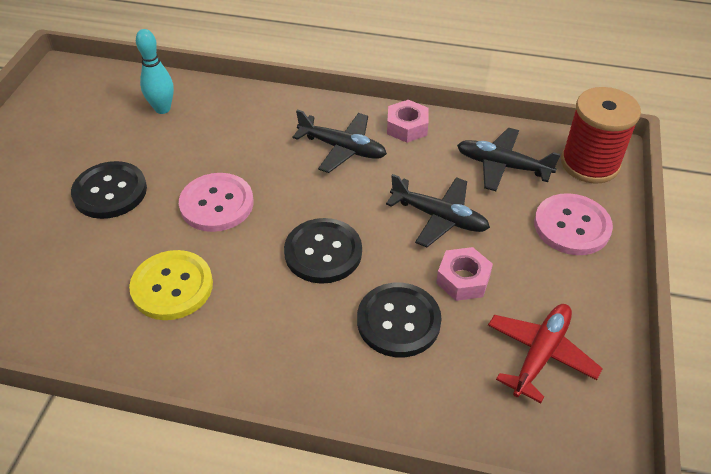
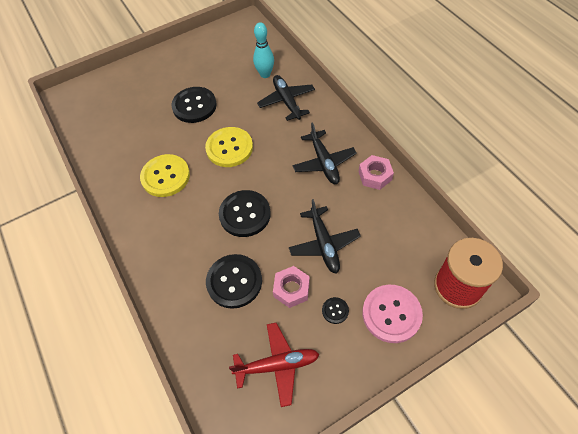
camera: 50 degrees right, 10 degrees up
(217, 204) = (229, 148): pink button -> yellow button
(502, 166) = (399, 243): black plane -> black plane (286, 101)
(525, 263) = (335, 311): none -> black button

